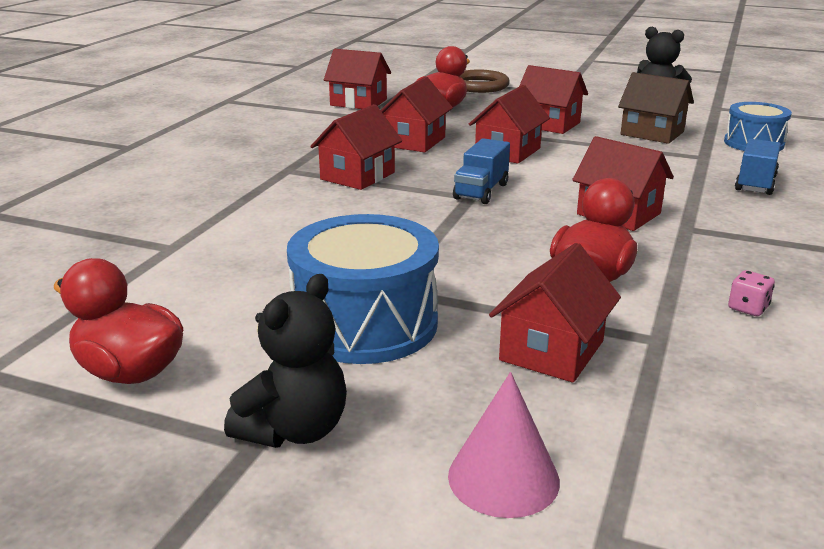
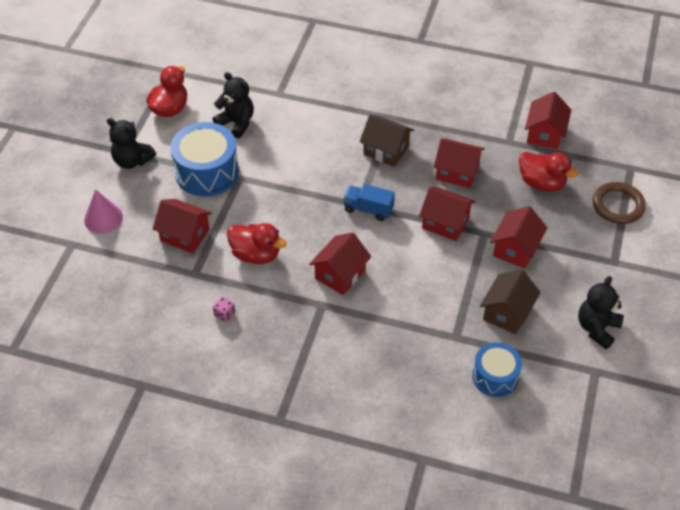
camera: 85 degrees right, 25 degrees up
(230, 289) = (236, 123): none -> black teddy bear
(357, 176) = (386, 150): red house -> brown house
(755, 183) = (403, 357): blue truck -> none

